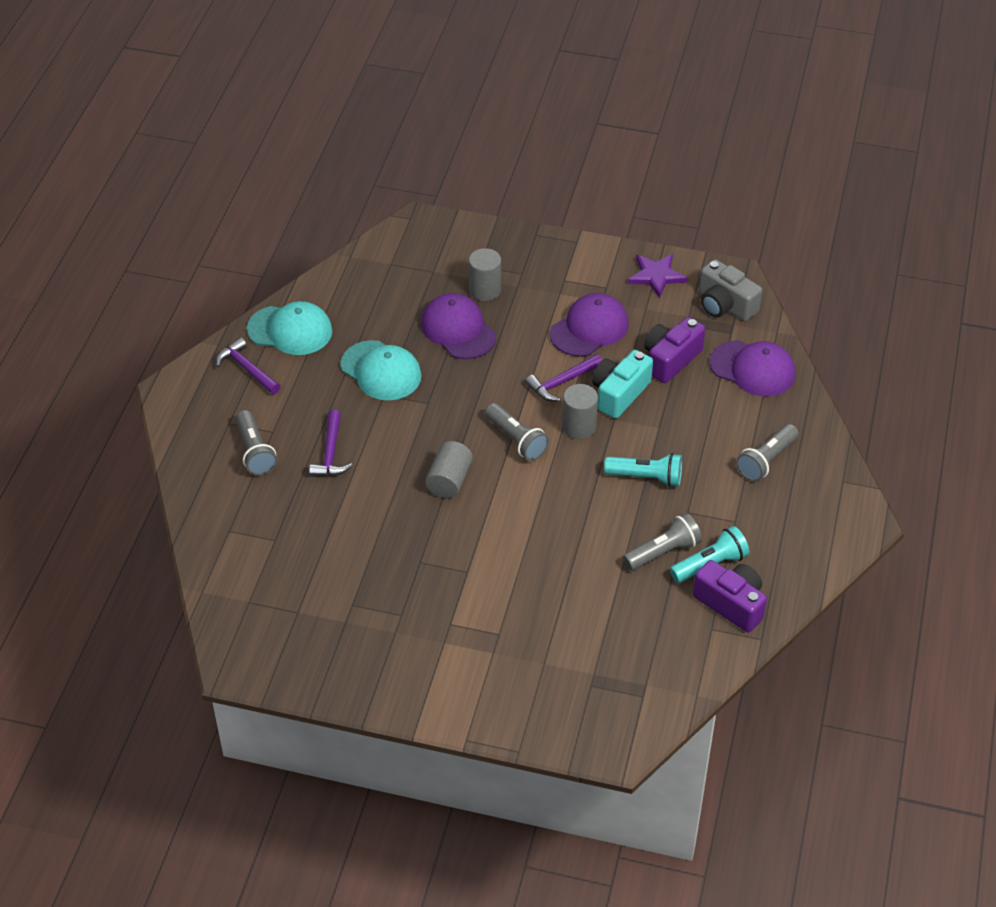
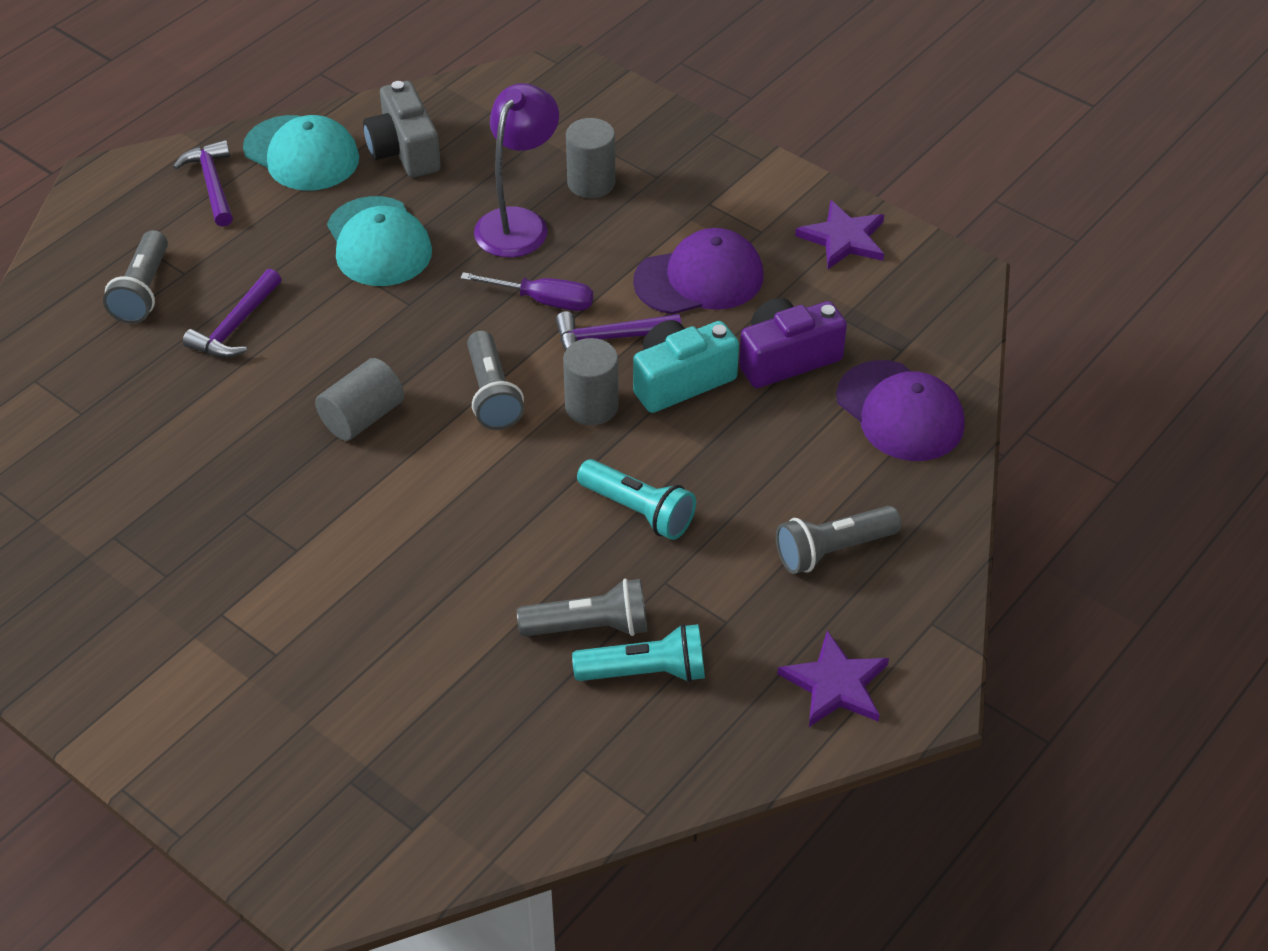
camera: 25 degrees right, 0 degrees up
(458, 330) = (518, 222): purple cap -> purple lamp
(507, 373) = (543, 301): none -> purple screwdriver
(725, 305) = (917, 309): grey camera -> grey camera (404, 150)
(731, 604) = (637, 743): purple camera -> none
(814, 533) = (835, 684): none -> purple star

